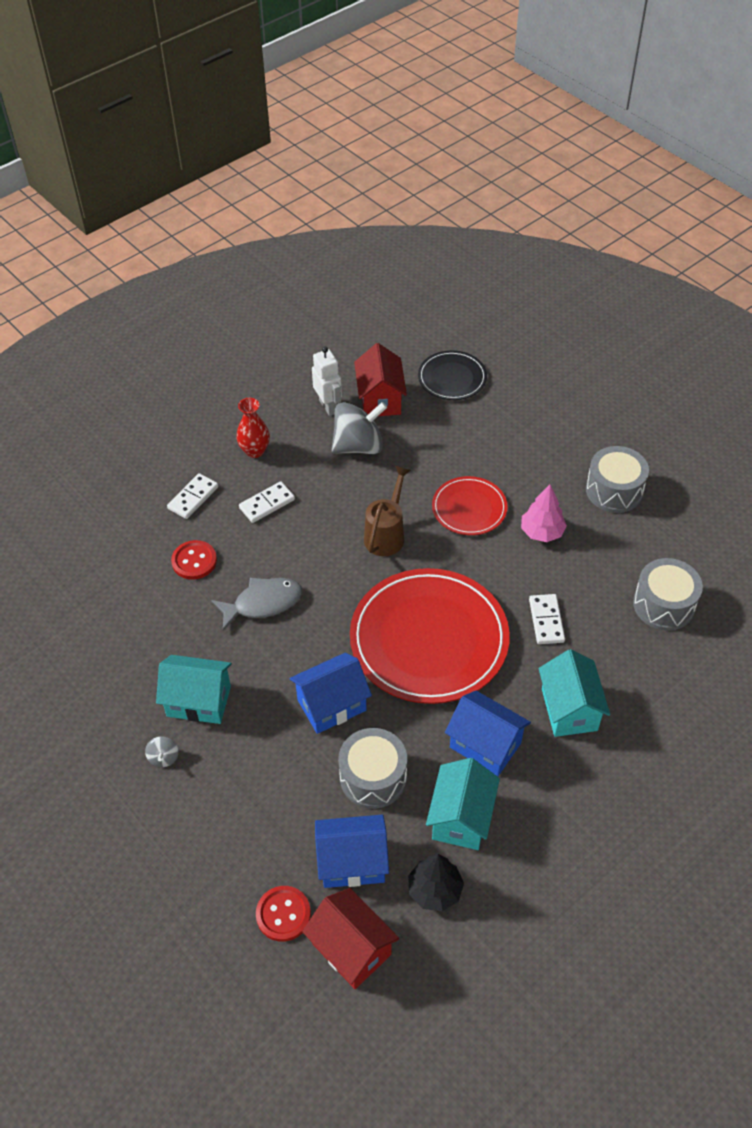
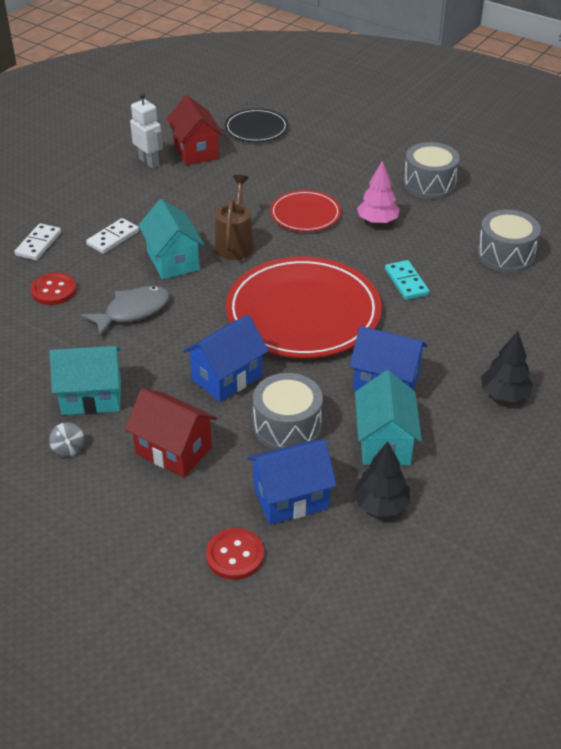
camera: 15 degrees left, 10 degrees down
(255, 451) = (89, 202): red vase -> none
(351, 949) = (315, 570): red house -> red house (173, 450)
(358, 446) = (187, 185): grey spinning top -> none
(546, 620) = (406, 282): white domino -> turquoise domino
(569, 709) = (453, 342): turquoise house -> turquoise house (173, 261)
(599, 786) = (504, 394): none -> black tree

